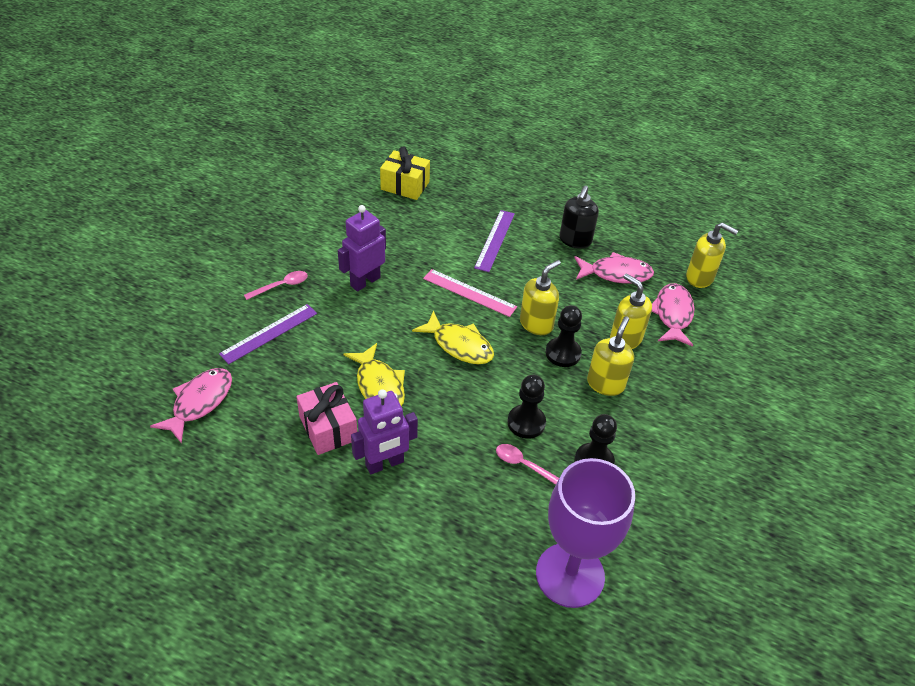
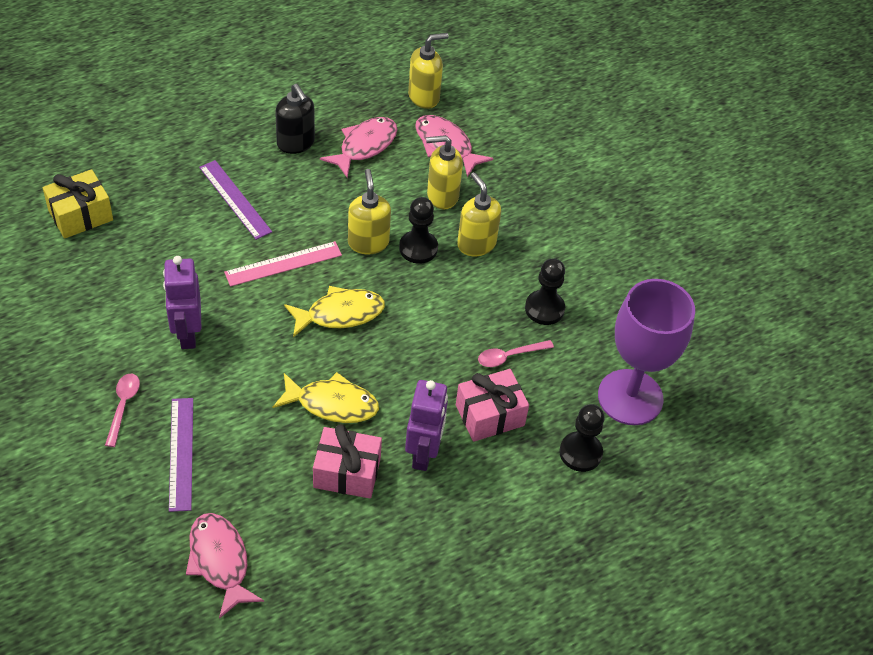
camera: 55 degrees left, 5 degrees up
(457, 485) = (489, 415): none -> pink gift
(526, 422) = (468, 325): black pawn -> black pawn (580, 453)

